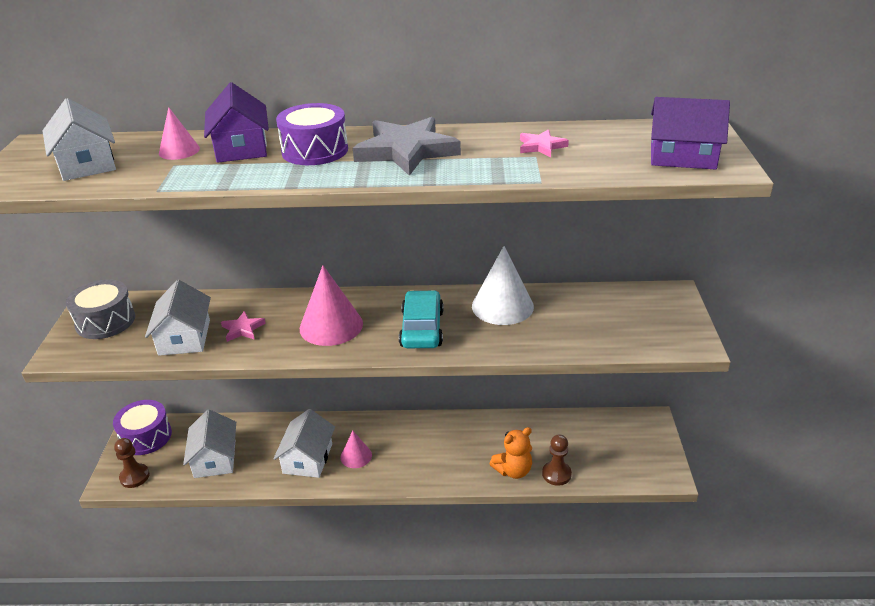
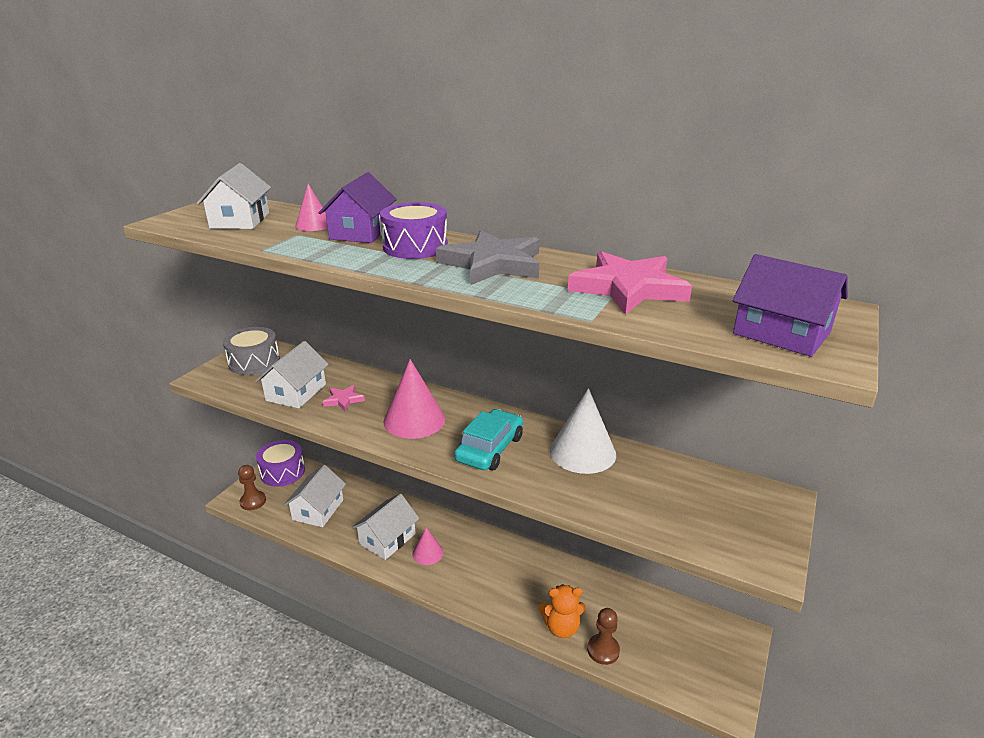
camera: 25 degrees right, 5 degrees down
(541, 146) = (628, 288): pink star -> pink star, size x2.09

